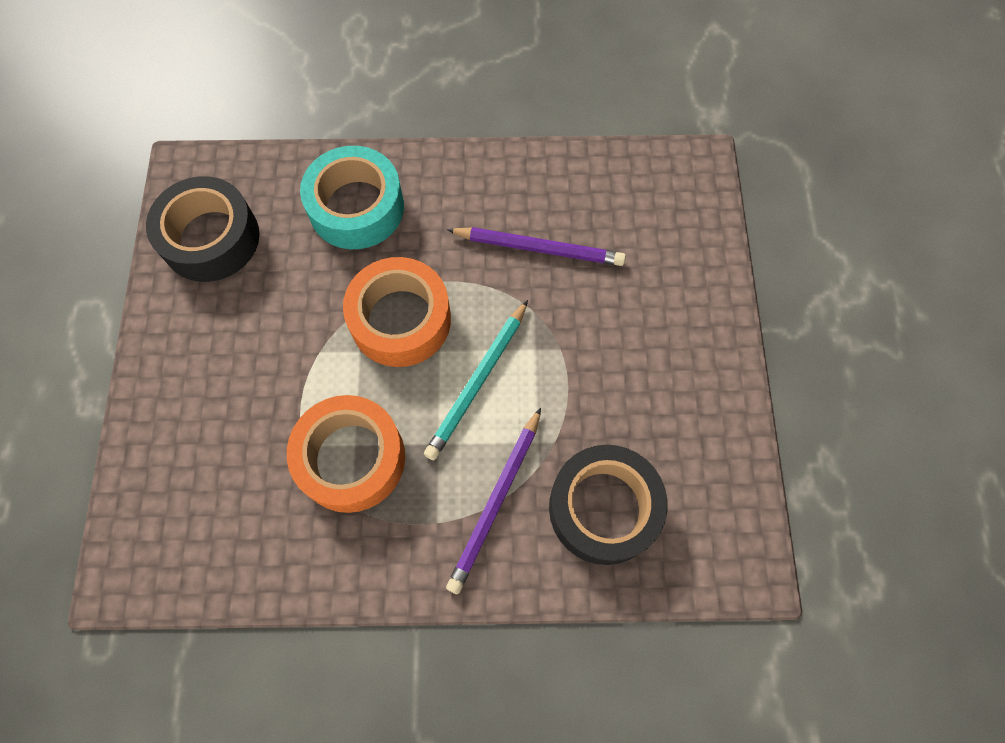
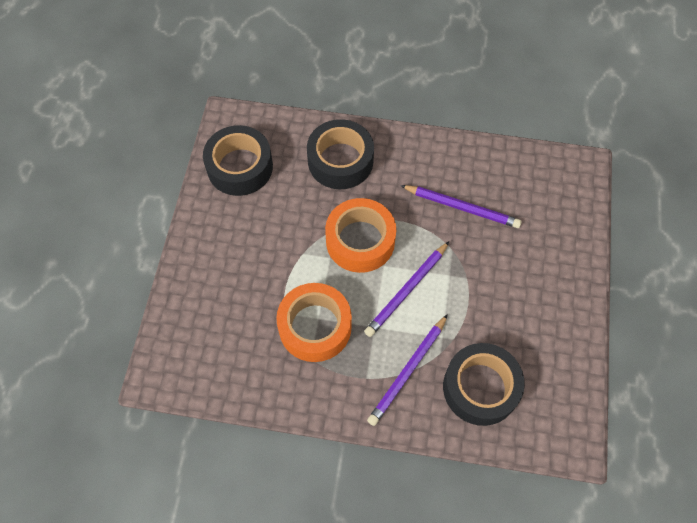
camera: 10 degrees right, 5 degrees down
(356, 207) = (340, 161): turquoise tape -> black tape
(477, 382) = (407, 290): turquoise pencil -> purple pencil

